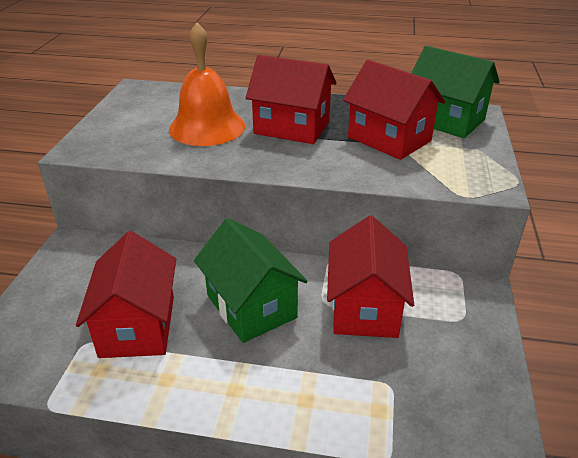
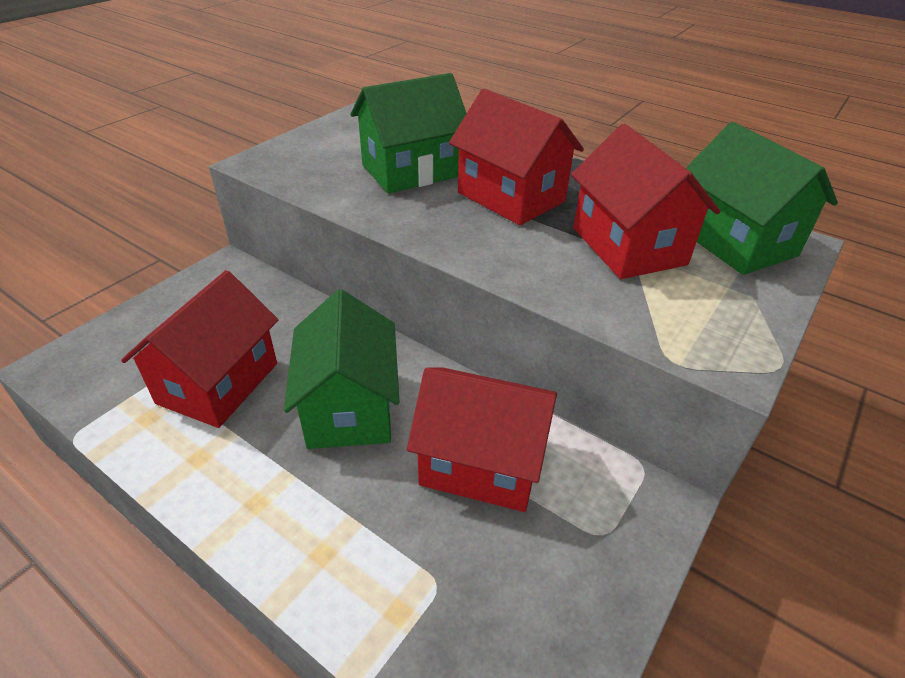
camera: 25 degrees right, 5 degrees up
(207, 127) = (411, 171): orange bell -> green house
(364, 307) = (481, 463): red house -> red house turned 75 degrees clockwise

